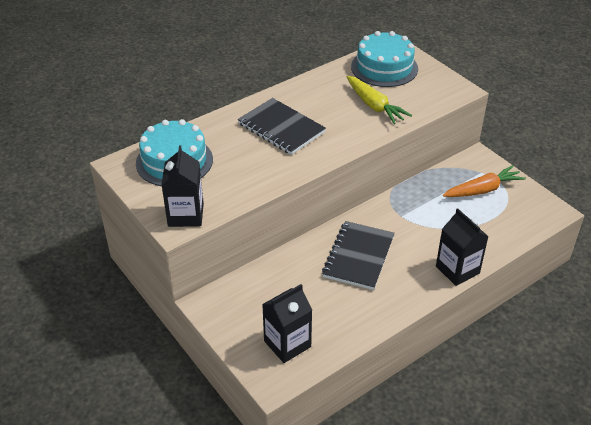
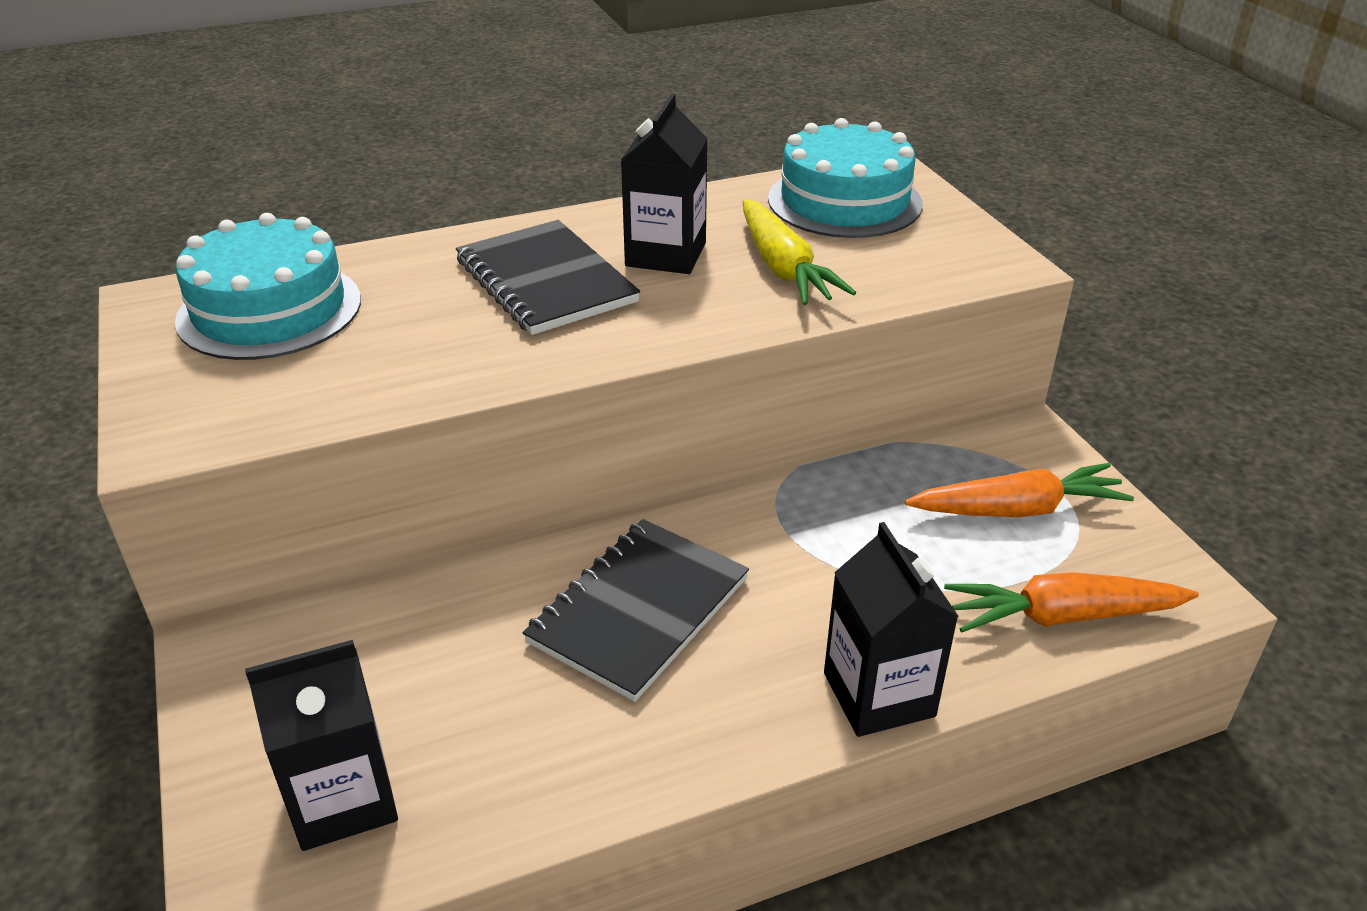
camera: 15 degrees right, 5 degrees down
(186, 215) = (205, 421): black carton -> black carton (666, 254)
(512, 229) = (1063, 616): none -> orange carrot

